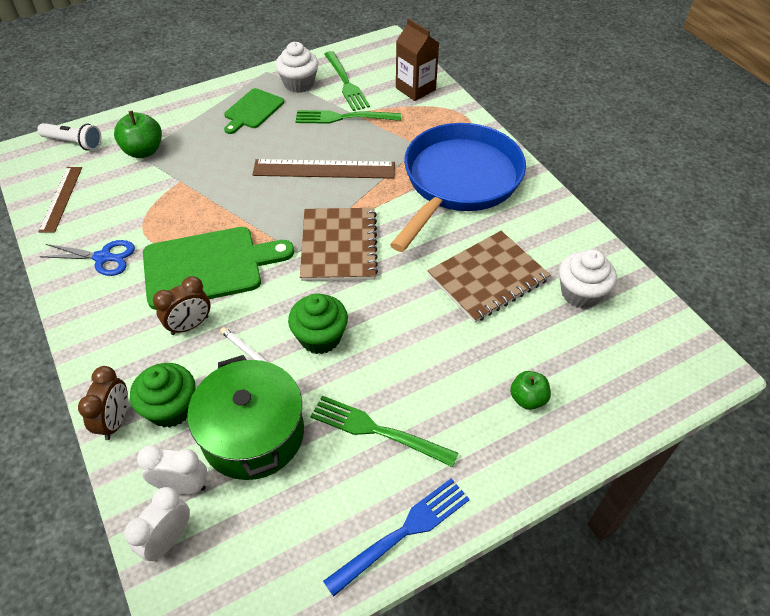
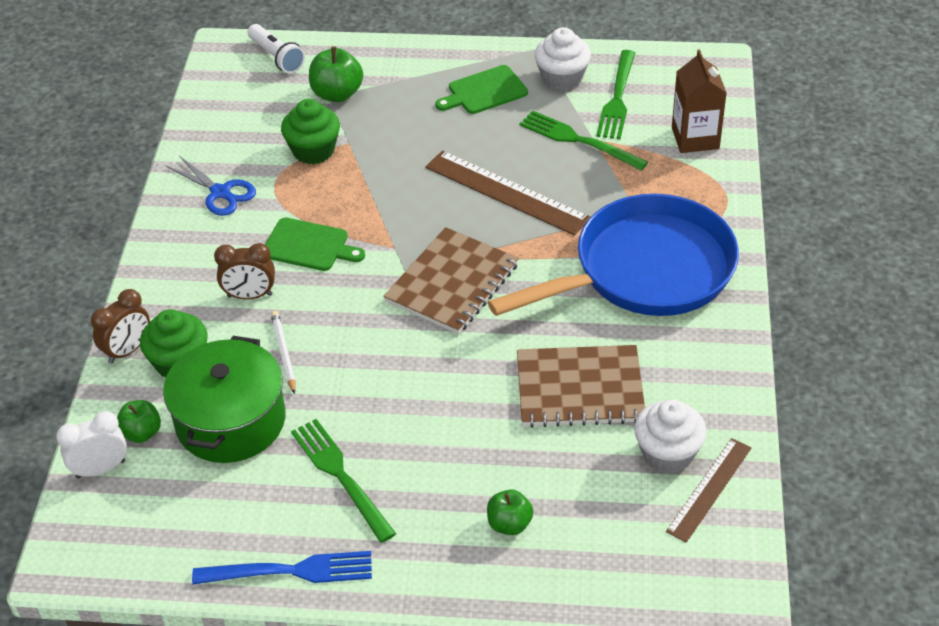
camera: 35 degrees right, 5 degrees down
(61, 198) = (224, 114): brown ruler -> brown ruler (709, 489)
(182, 486) = (141, 433): white clock -> green apple
(208, 266) = (309, 246): green cutting board -> green cutting board, size x0.59
(320, 337) = (359, 365): green cupcake -> green cupcake (313, 150)

